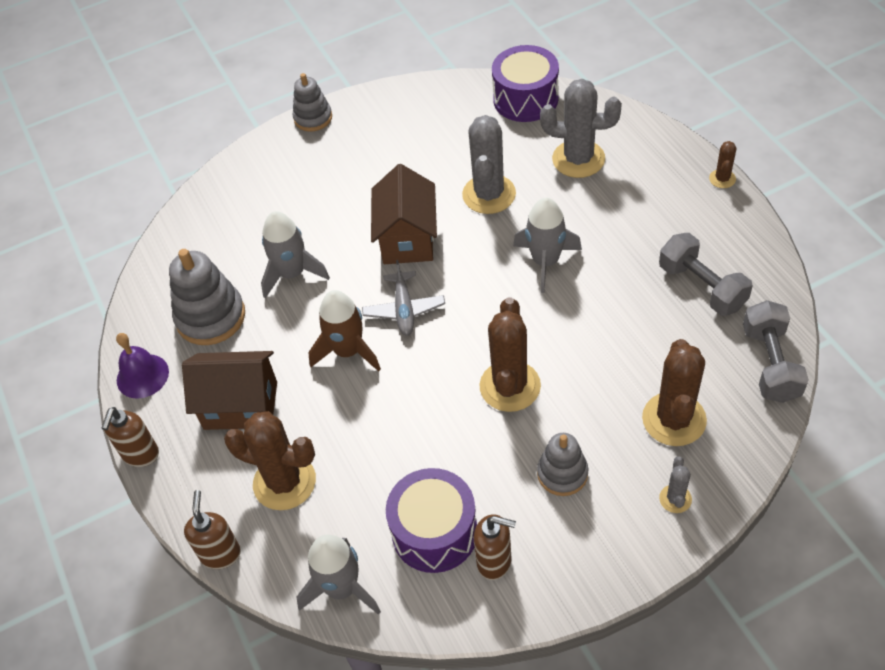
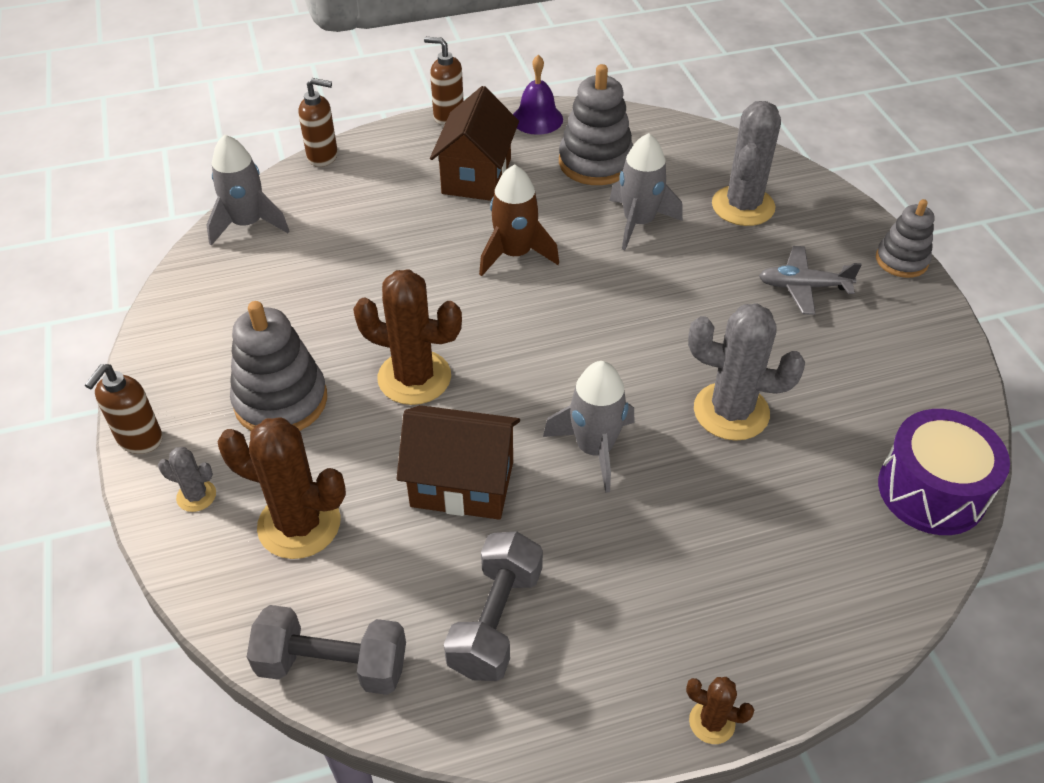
camera: 95 degrees right, 5 degrees down
(284, 482) = (376, 198): brown cactus -> none
(404, 309) = (558, 304): grey plane -> grey plane (803, 287)
(408, 238) = (668, 321): brown house -> brown house (462, 484)
(434, 532) = (268, 291): purple drum -> none
(494, 561) = (212, 329): brown soap dispenser -> brown soap dispenser (139, 439)
(562, 473) = (281, 401): grey stacking toy -> grey stacking toy, size x1.58
(578, 159) = (787, 529): grey cactus -> grey cactus (743, 206)
(702, 287) = (495, 620): grey dumbbell -> grey dumbbell turned 45 degrees counterclockwise

